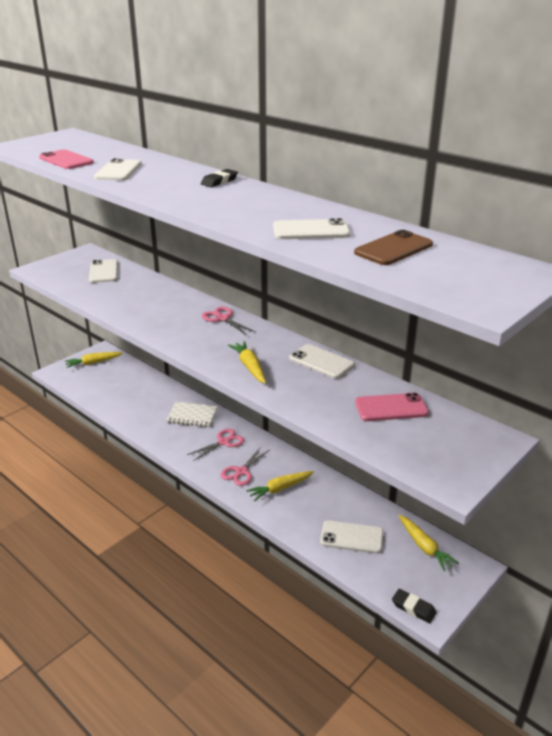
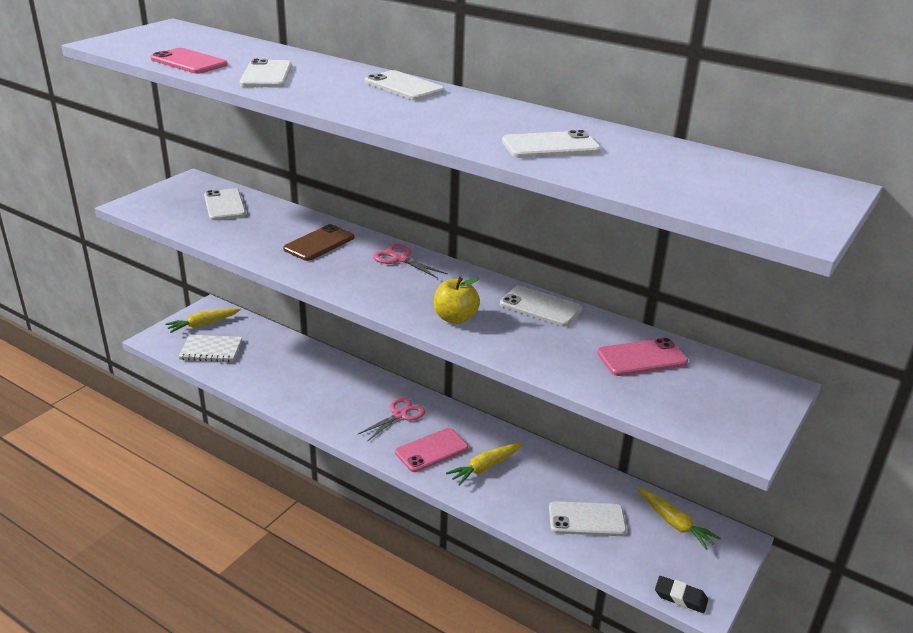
camera: 10 degrees left, 0 degrees up
(192, 416) = (351, 384): white notebook -> white notebook (211, 350)
(219, 181) = (404, 86): black eraser -> white phone
(241, 472) = (432, 450): pink scissors -> pink phone
(249, 367) = (455, 318): yellow carrot -> yellow apple
(393, 249) = (660, 165): brown phone -> brown phone (319, 243)

